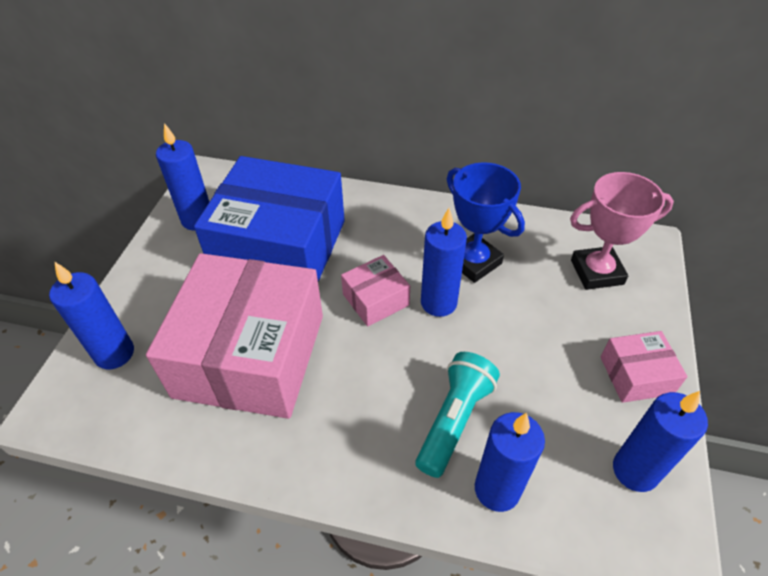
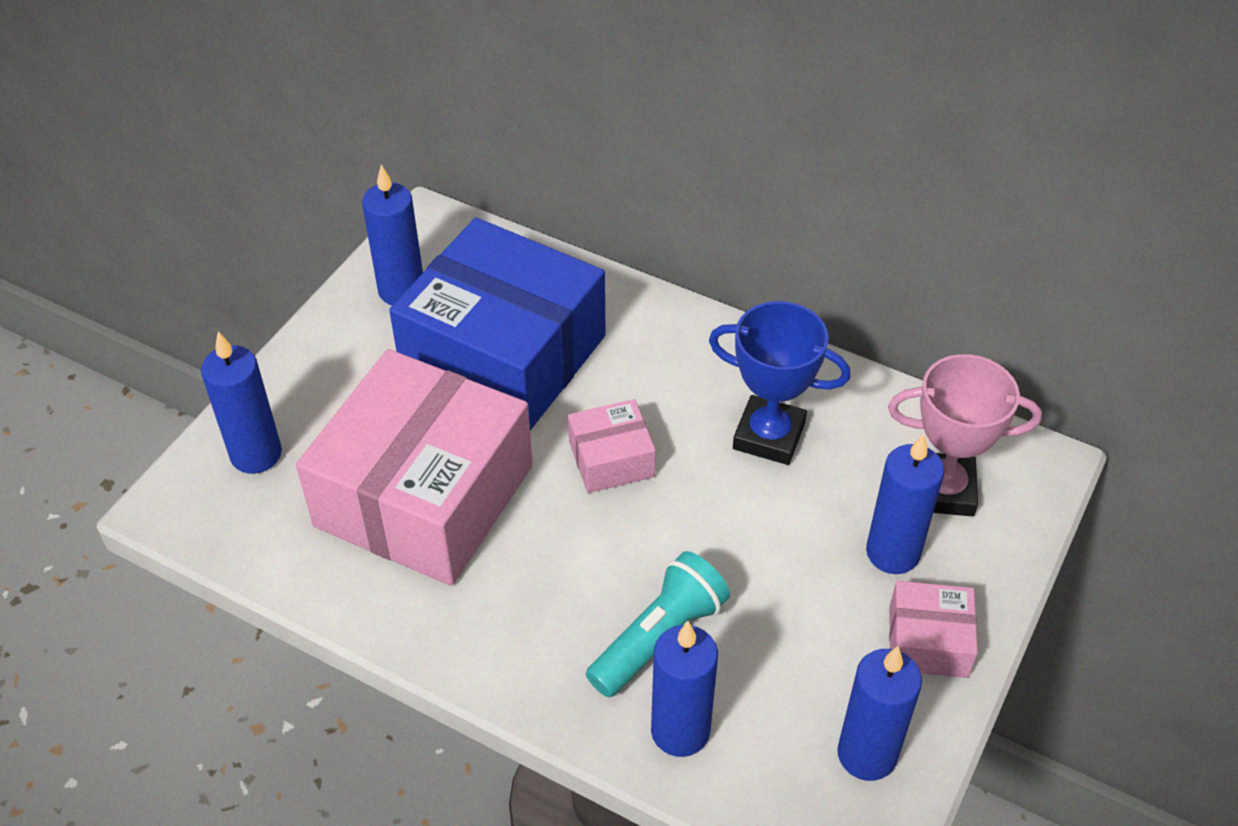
camera: 15 degrees right, 0 degrees up
(438, 303) = (696, 483): blue candle -> blue candle (892, 553)
(474, 262) = (769, 436): blue trophy -> blue trophy turned 45 degrees counterclockwise

